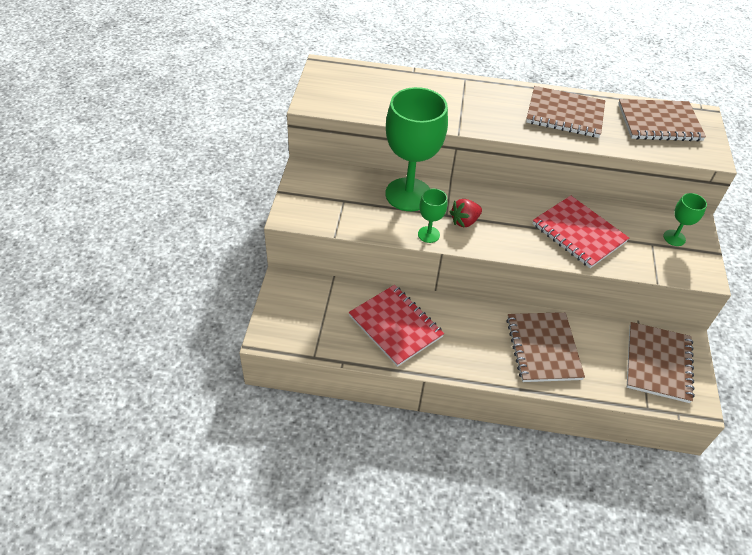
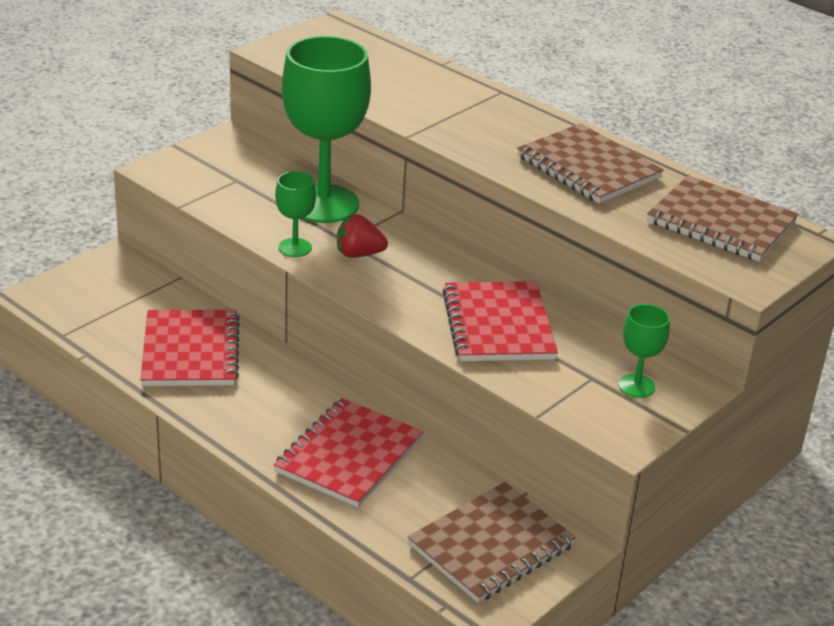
camera: 35 degrees right, 15 degrees down
(543, 348) = (349, 455): brown notebook -> red notebook

